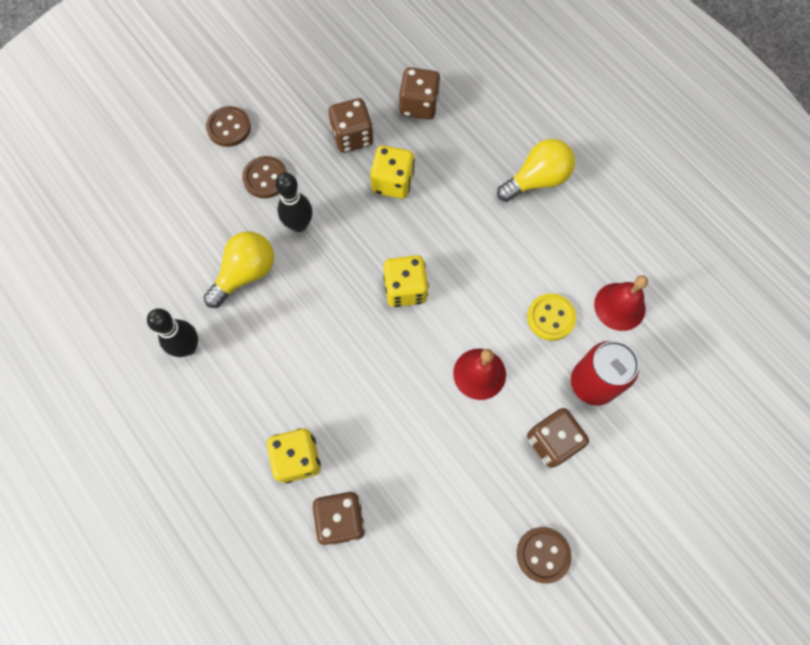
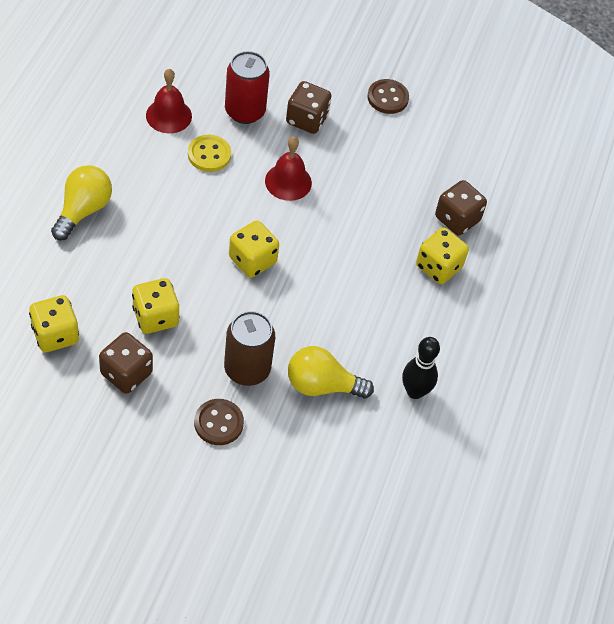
camera: 130 degrees left, 15 degrees down
(229, 128) = (184, 489): brown button -> none
(299, 224) = (247, 369): black bowling pin -> brown can
(419, 105) = (55, 335): brown dice -> yellow dice
(537, 180) = (83, 210): yellow light bulb -> yellow light bulb turned 90 degrees clockwise

